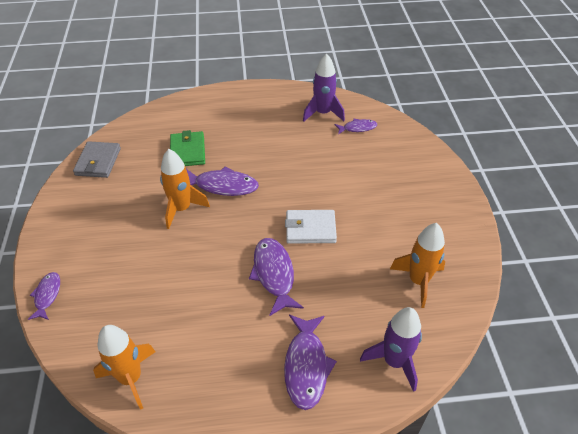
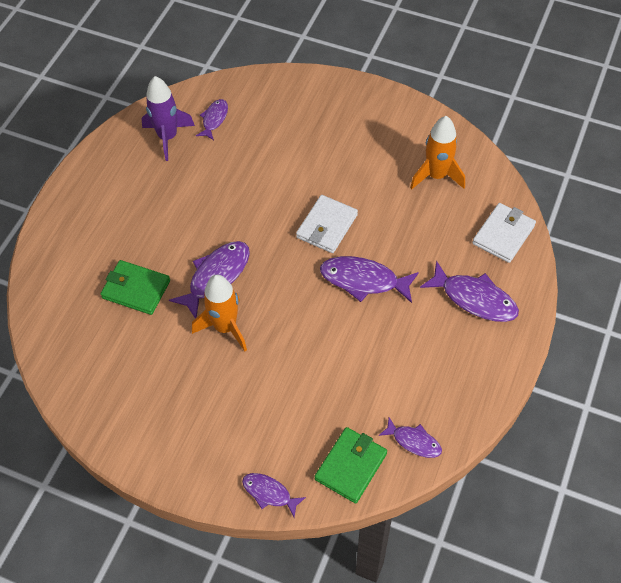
camera: 60 degrees left, 10 degrees up
(89, 340) = (351, 466): none -> green wallet
(98, 162) = (86, 388): grey wallet -> none
(131, 378) = (413, 441): orange rocket -> purple fish
(394, 361) = (503, 235): purple rocket -> white wallet

